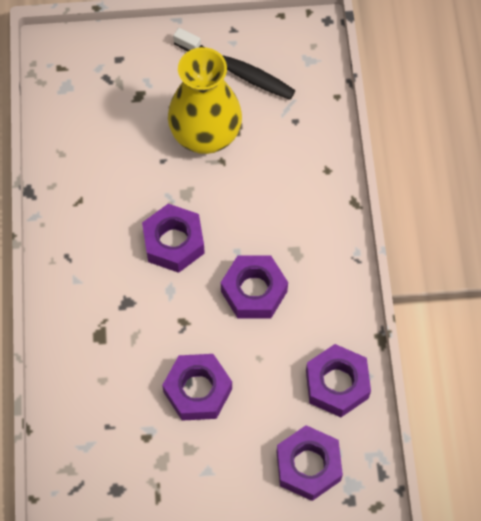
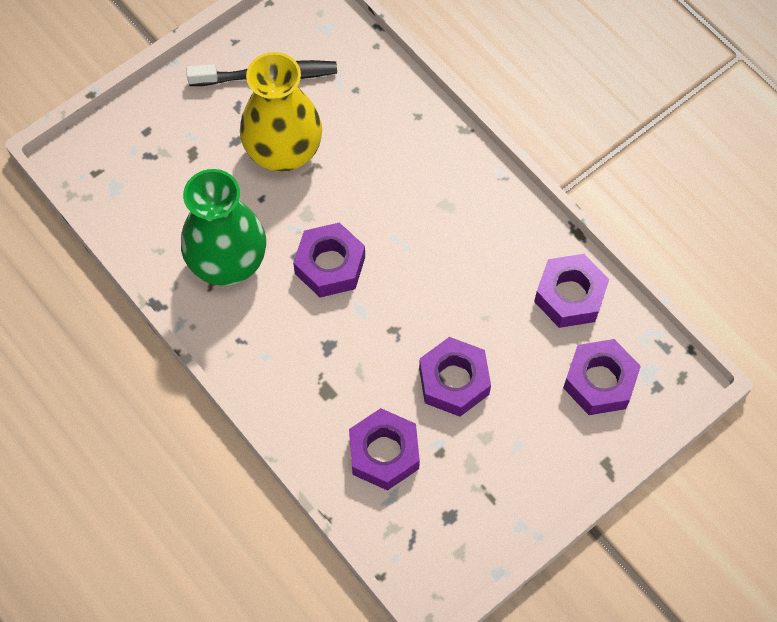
camera: 35 degrees left, 0 degrees up
(102, 192) = (228, 262): none -> green vase
(254, 291) = (436, 262): purple nut -> purple nut (384, 453)

